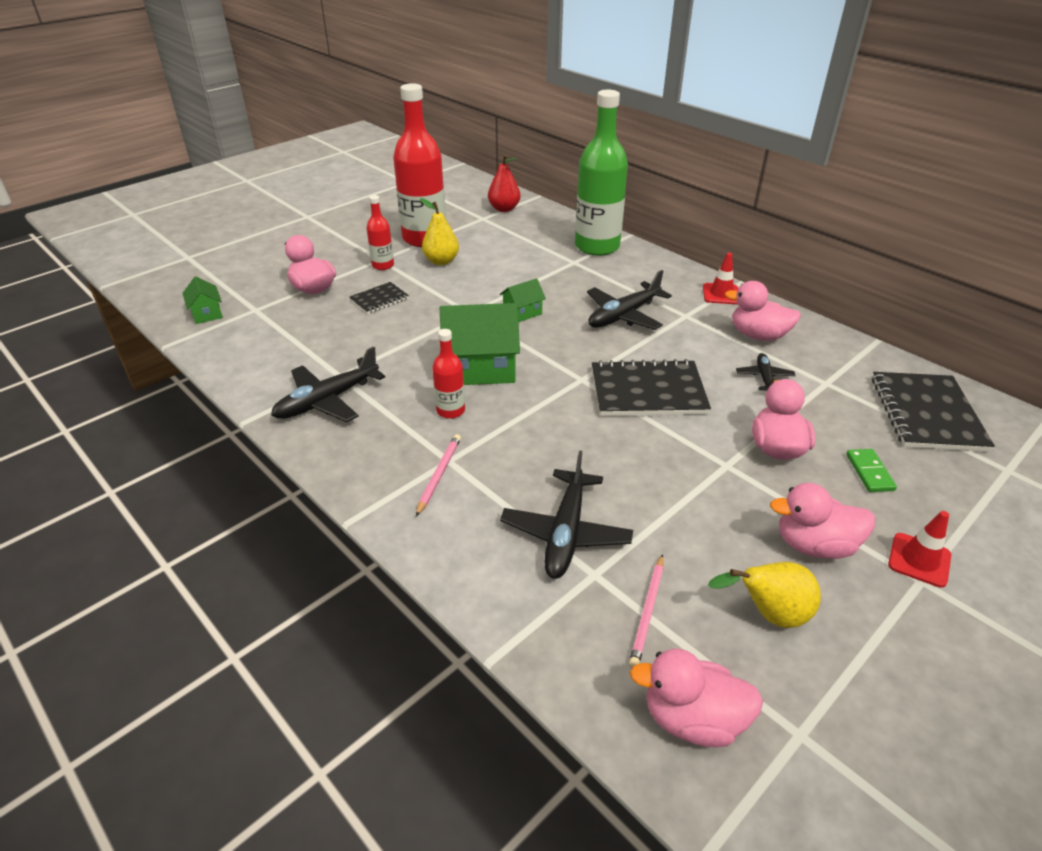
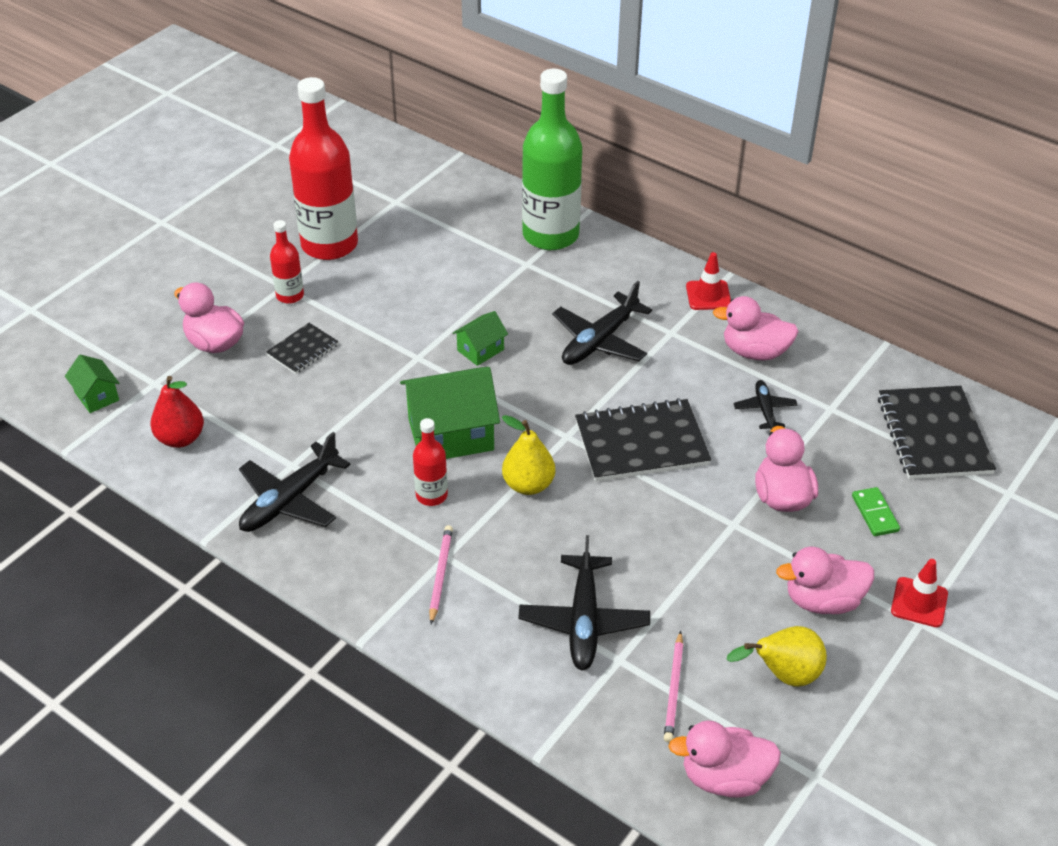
camera: 10 degrees left, 5 degrees up
(441, 261) = (361, 281): yellow pear -> yellow pear (528, 485)
(504, 209) = (419, 182): red pear -> red pear (180, 438)

